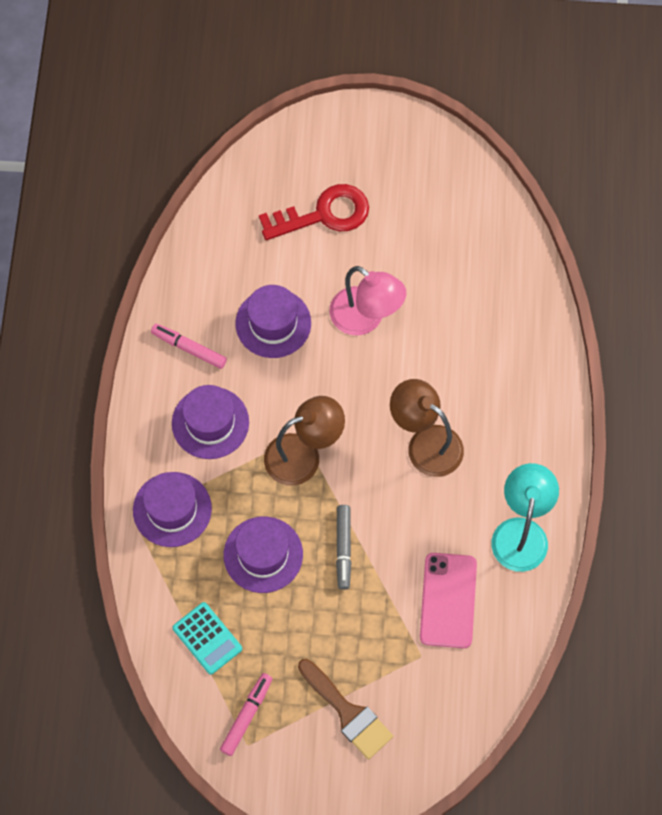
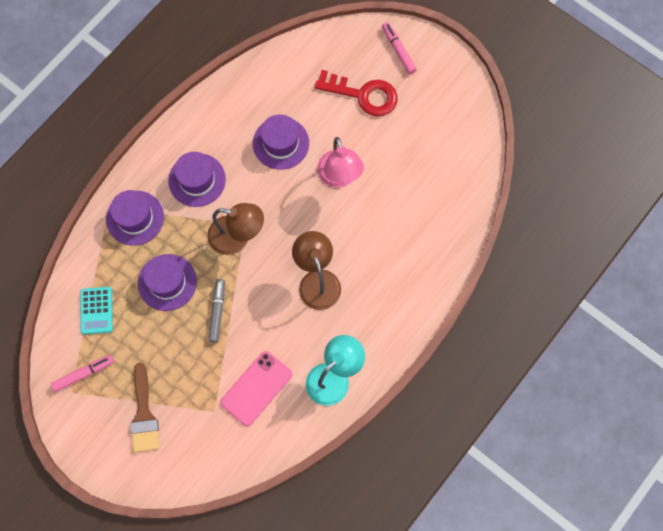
camera: 35 degrees right, 5 degrees up
(189, 348) = (218, 126): pink marker -> pink marker (398, 50)
(343, 549) = (217, 312): grey marker -> grey marker turned 150 degrees clockwise

